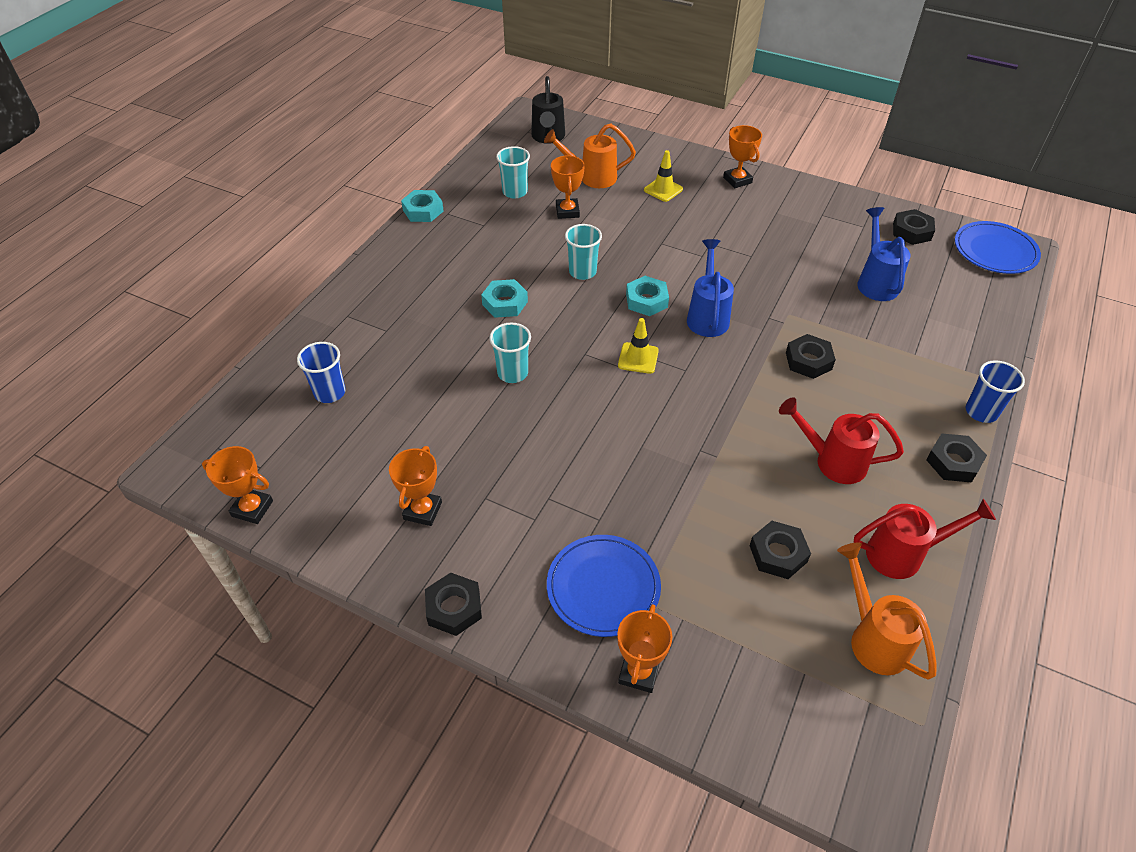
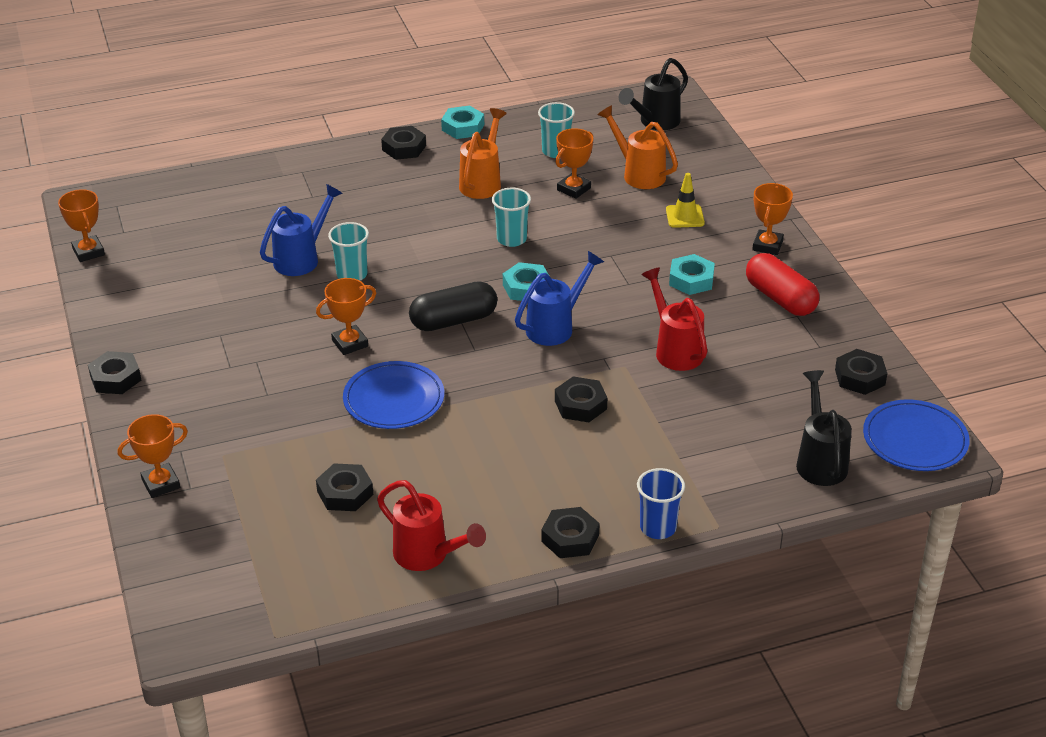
camera: 45 degrees right, 10 degrees down
(330, 392) = (222, 214): blue cup -> none
(401, 250) = (404, 148): none -> black nut
(422, 511) = (174, 317): orange trophy -> orange trophy (350, 343)
(505, 303) = (419, 226): turquoise nut -> turquoise nut (691, 280)
(603, 587) = (210, 430): blue plate -> blue plate (394, 399)
(638, 358) = (453, 320): yellow traffic cone -> black capsule
(797, 209) = (780, 298): none -> red capsule
(832, 461) = (479, 473): red watering can -> red watering can (675, 349)
(873, 637) = (325, 577): orange watering can -> orange watering can (483, 182)
(875, 281) = (747, 391): blue watering can -> blue watering can (302, 258)
(978, 298) = (820, 460): none -> black watering can

